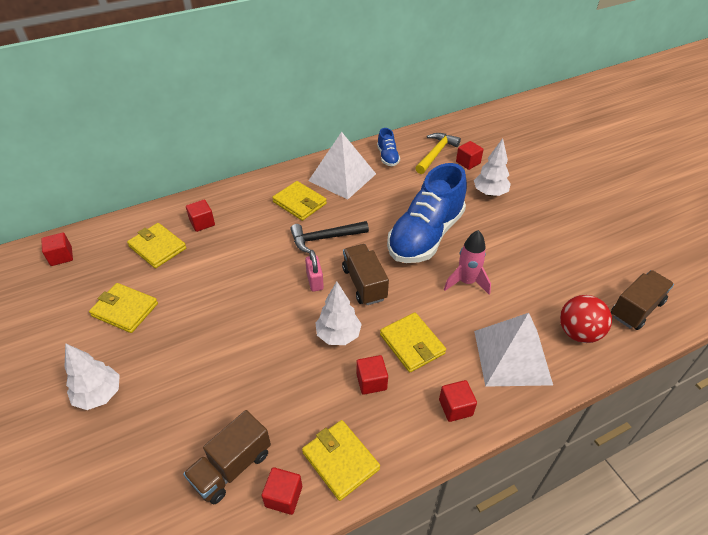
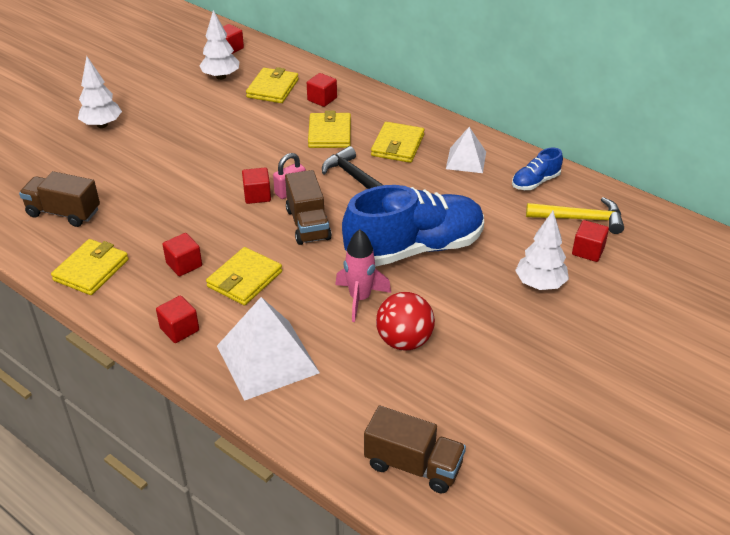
camera: 65 degrees right, 5 degrees down
(125, 310) = (191, 101): yellow wallet -> yellow wallet (329, 133)
(283, 496) = (47, 248): red cube -> red cube (257, 195)
(338, 335) = (229, 227): white tree -> white tree (221, 77)
(342, 177) = (466, 160): white pyramid -> white pyramid, size x0.59
(364, 284) = (308, 224): brown truck -> brown truck turned 120 degrees clockwise
(425, 235) = (414, 248): blue shoe -> blue shoe turned 150 degrees clockwise
(578, 332) = (336, 411): red ball -> red ball (404, 341)

